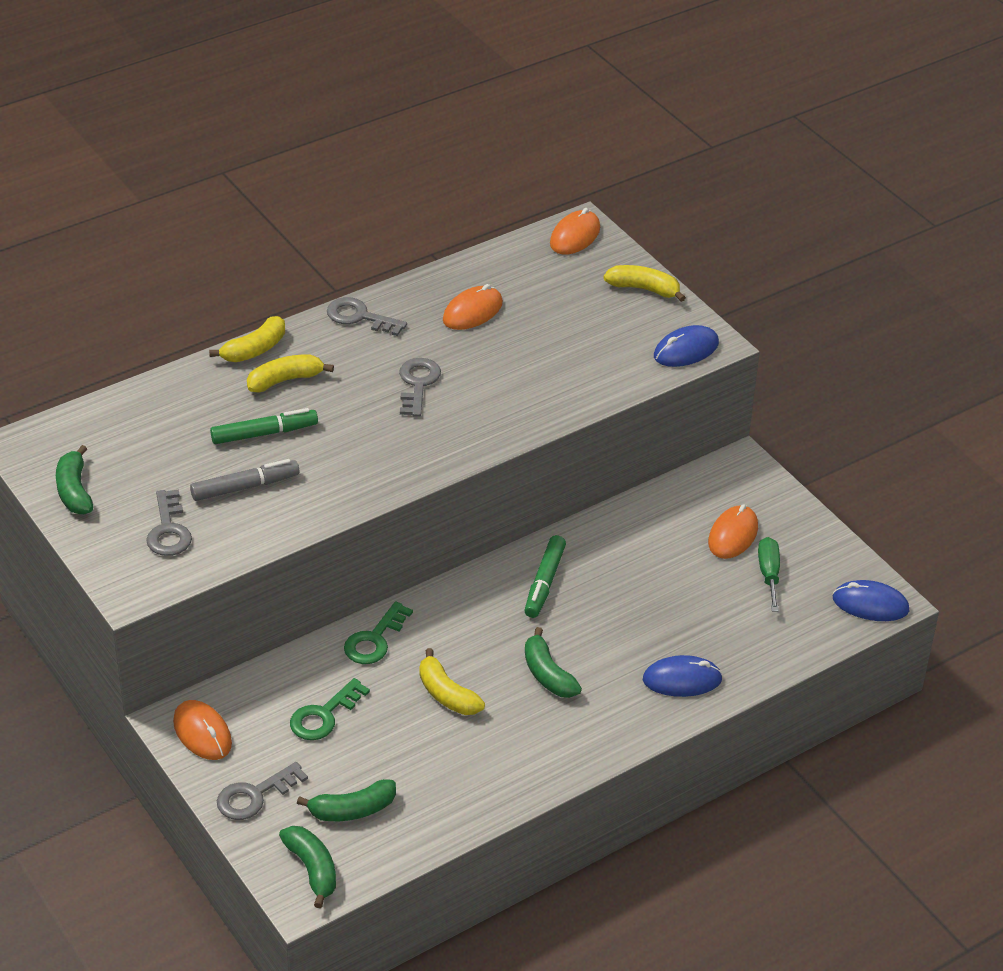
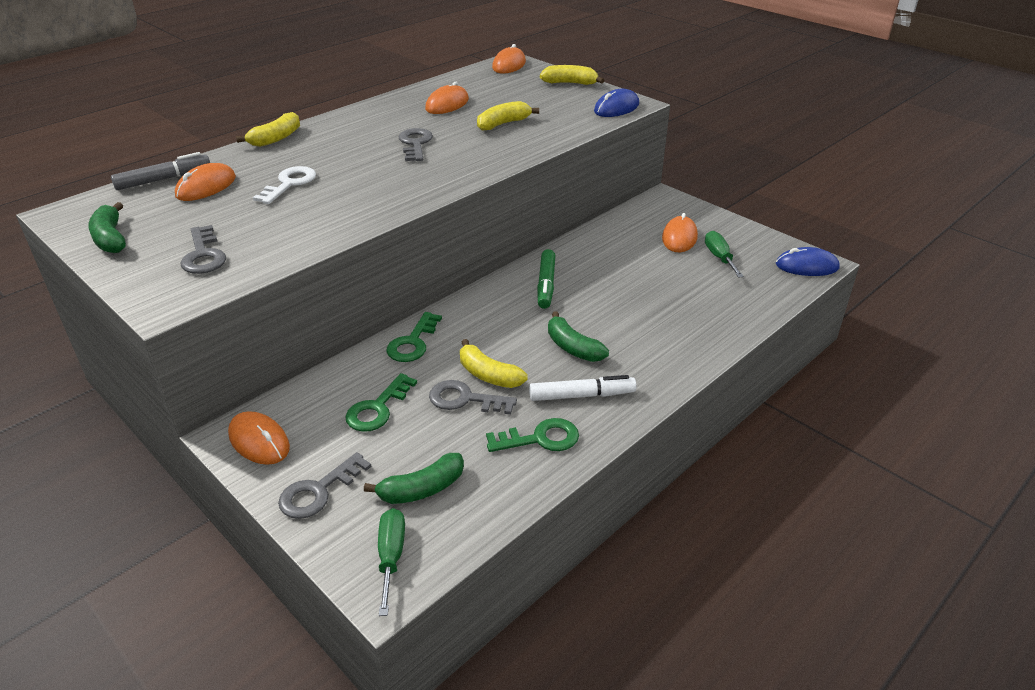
camera: 10 degrees left, 5 degrees down
(172, 424) = (206, 187): none -> orange mouse
(244, 487) = (275, 218): grey marker -> grey marker (163, 179)
(264, 433) = (289, 184): green marker -> white key
(285, 380) = (304, 152): yellow banana -> yellow banana (503, 124)
(312, 869) = (391, 557): green banana -> green screwdriver
(360, 317) = (359, 114): grey key -> grey key (465, 399)
(480, 777) = (540, 439): none -> green key
(537, 735) = (581, 395): none -> white marker
(682, 679) = (688, 335): blue mouse -> none

